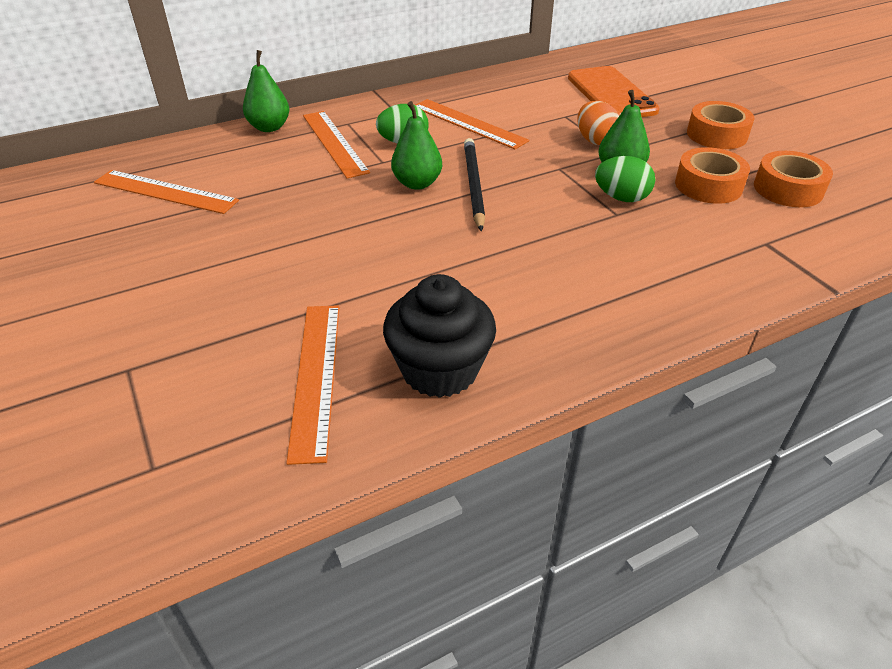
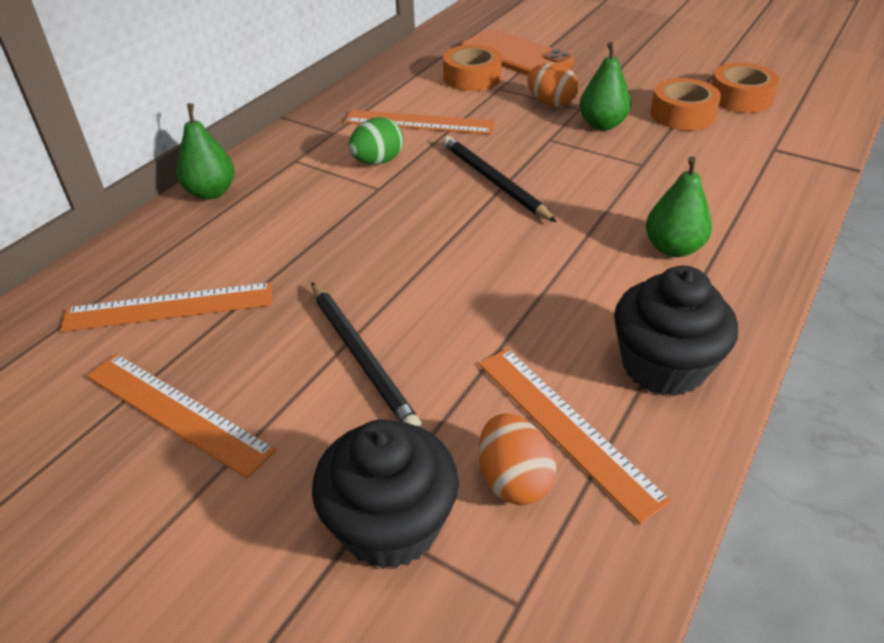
camera: 30 degrees left, 0 degrees up
(136, 380) = (390, 525): none -> black cupcake
(239, 270) = (362, 357): none -> black pencil
(240, 392) = (513, 480): none -> orange egg
(334, 143) = (305, 185): orange ruler -> orange ruler (177, 412)
(417, 183) = (439, 198): green pear -> green pear (673, 248)
(621, 198) = (630, 148): green egg -> none
(716, 135) = (640, 68): orange tape -> orange tape (472, 77)

